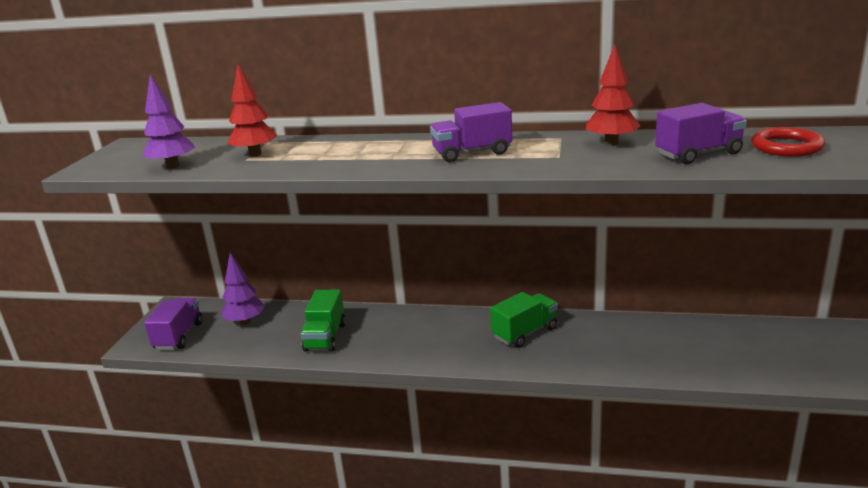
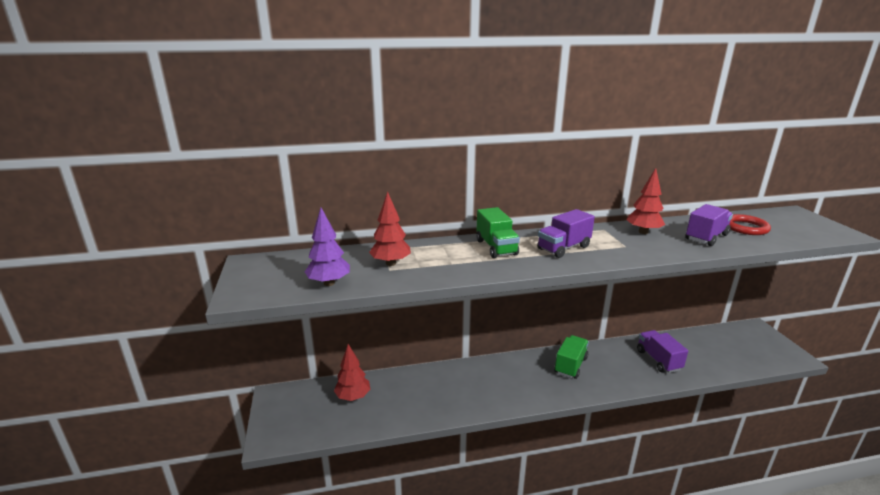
camera: 25 degrees left, 0 degrees up
(179, 336) = (303, 423): purple truck -> purple truck (658, 360)
(245, 322) = (353, 397): purple tree -> red tree
(325, 337) = (432, 398): green truck -> green truck (496, 247)

